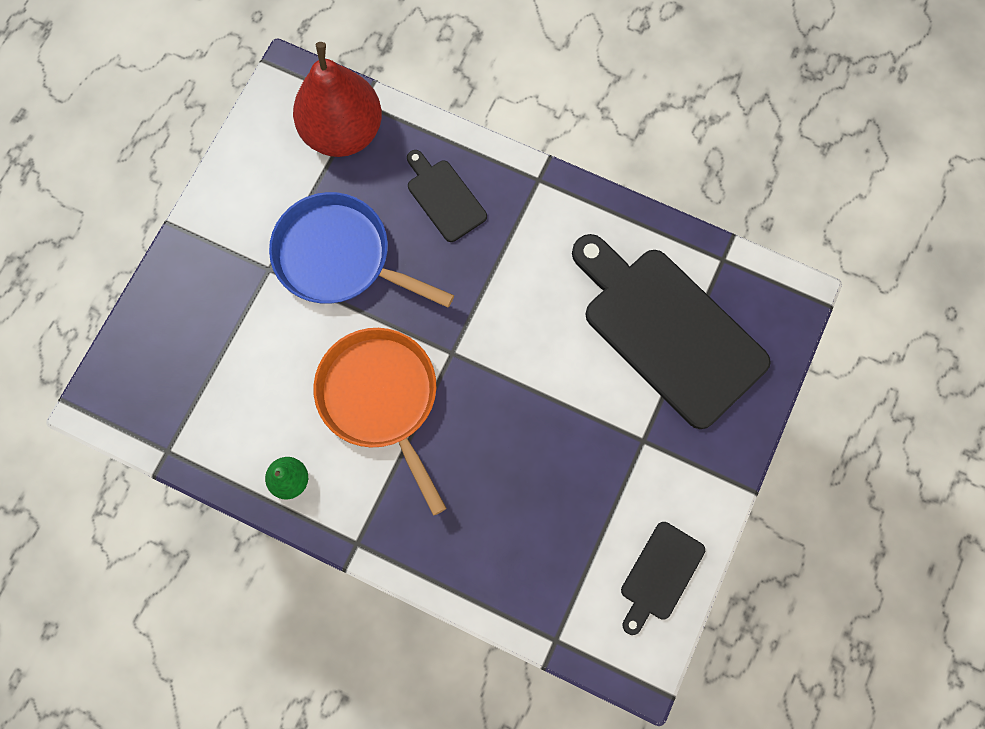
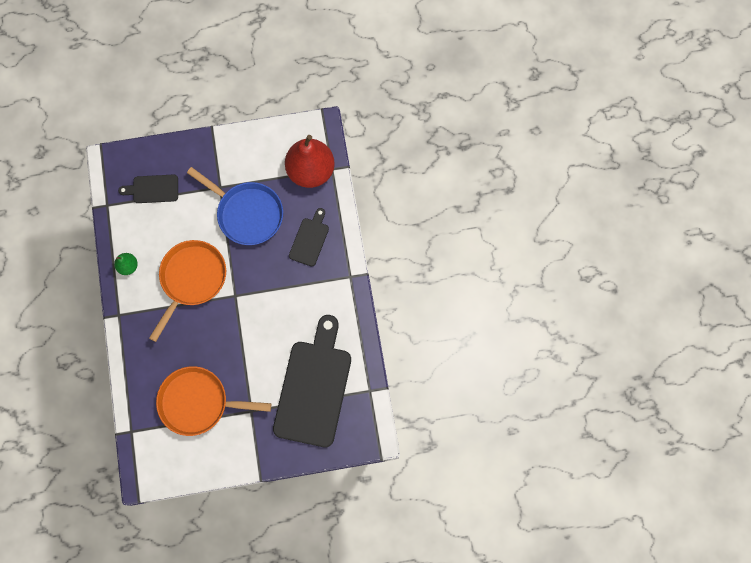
camera: 55 degrees right, 0 degrees up
(339, 257) = (247, 213): blue pan -> blue pan turned 135 degrees clockwise
(579, 509) = (198, 402): none -> orange pan
(660, 575) = (191, 459): black cutting board -> black cutting board (153, 189)

